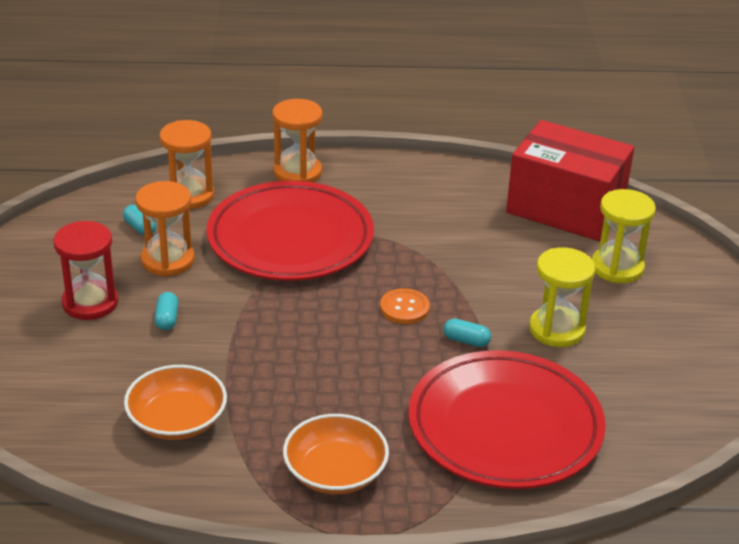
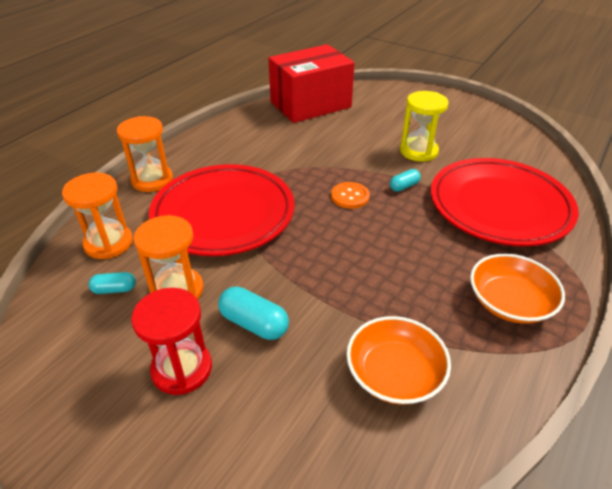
camera: 55 degrees left, 5 degrees up
(167, 319) = (254, 323): turquoise capsule -> turquoise capsule, size x1.63
(617, 267) = (379, 111): yellow hourglass -> none

